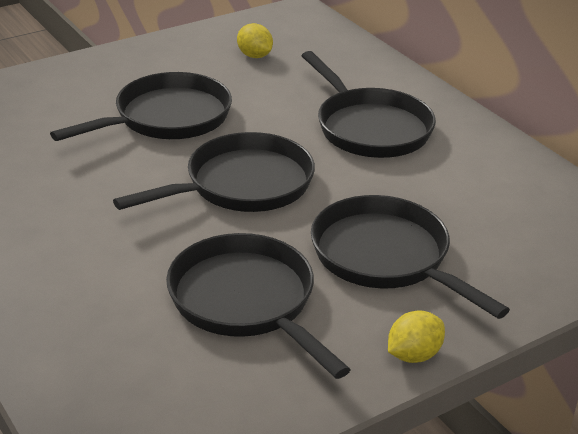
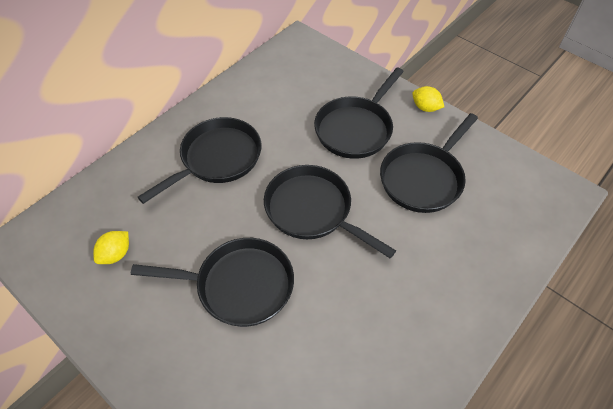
camera: 105 degrees left, 20 degrees up
(166, 118) = (239, 285): black pan -> black pan turned 150 degrees clockwise

